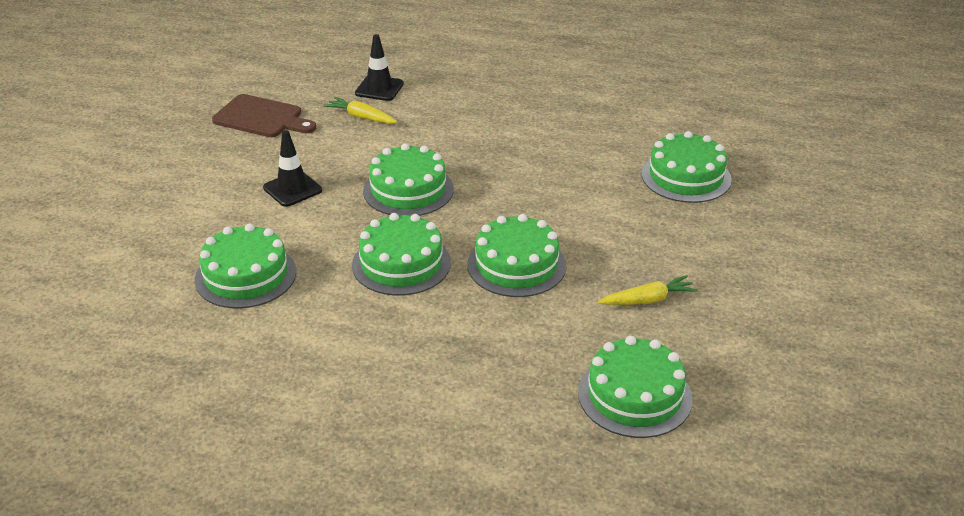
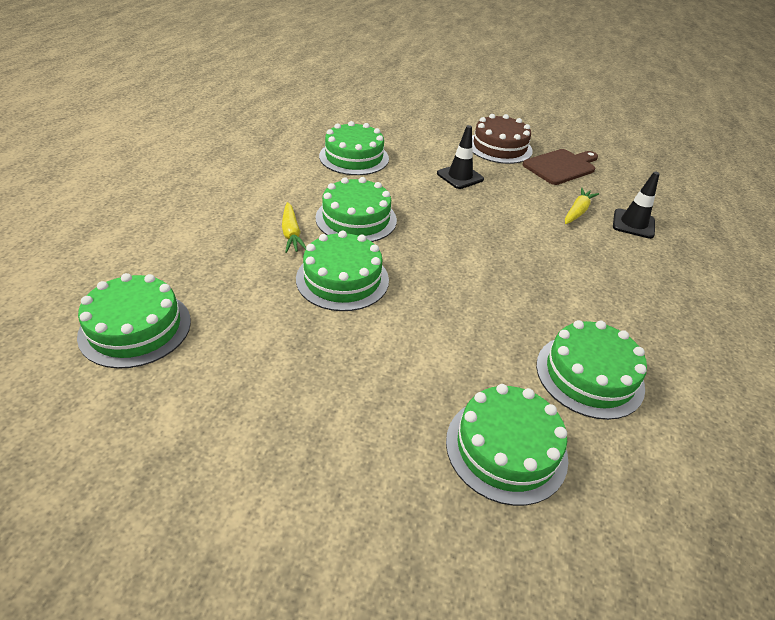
camera: 90 degrees right, 5 degrees up
(212, 157) = (499, 147): none -> brown cake
(261, 118) = (561, 166): brown cutting board -> brown cutting board turned 150 degrees counterclockwise
(408, 190) = (462, 229): green cake -> green cake (589, 375)
(648, 300) = (266, 362): yellow carrot -> yellow carrot (291, 233)

